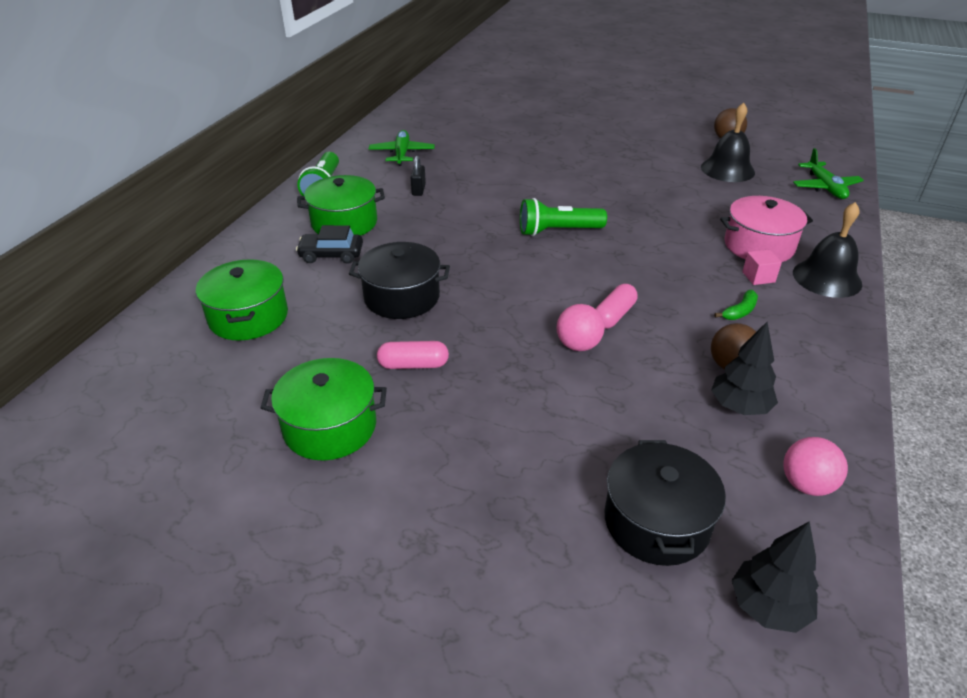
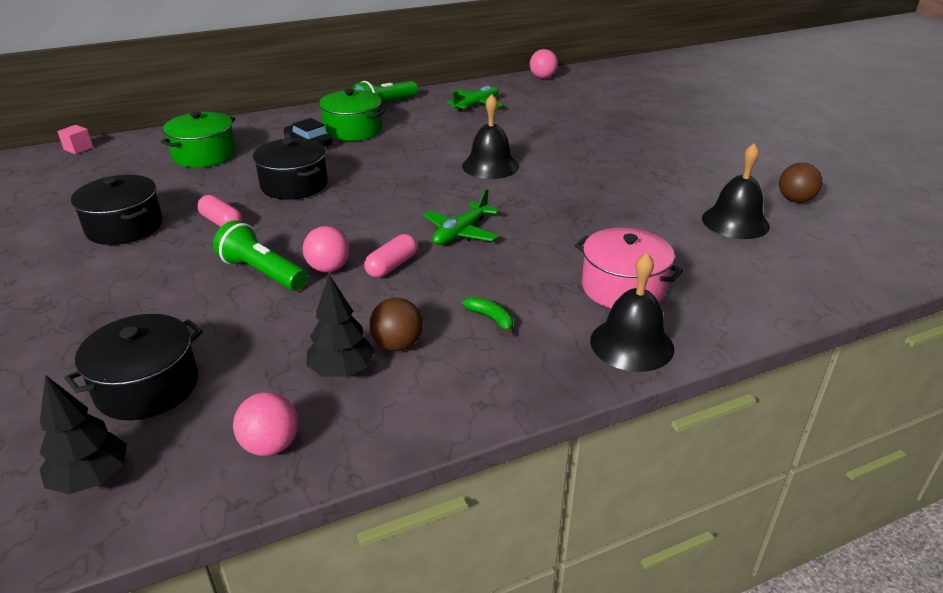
camera: 45 degrees right, 5 degrees down
(330, 427) = (124, 227): green pot -> black pot
(405, 108) = (542, 77): none -> pink ball
(418, 190) = (438, 131): black padlock -> none
(518, 201) = (490, 166): none -> black bell
(558, 231) = (475, 197): green flashlight -> green flashlight (262, 272)
(614, 315) = (392, 266): pink capsule -> pink capsule turned 45 degrees counterclockwise
(740, 311) = (491, 319): green banana -> green banana turned 135 degrees counterclockwise
(758, 277) = (566, 307): pink cube -> pink cube (78, 148)
(825, 187) = (817, 282): green plane -> green plane (461, 232)

